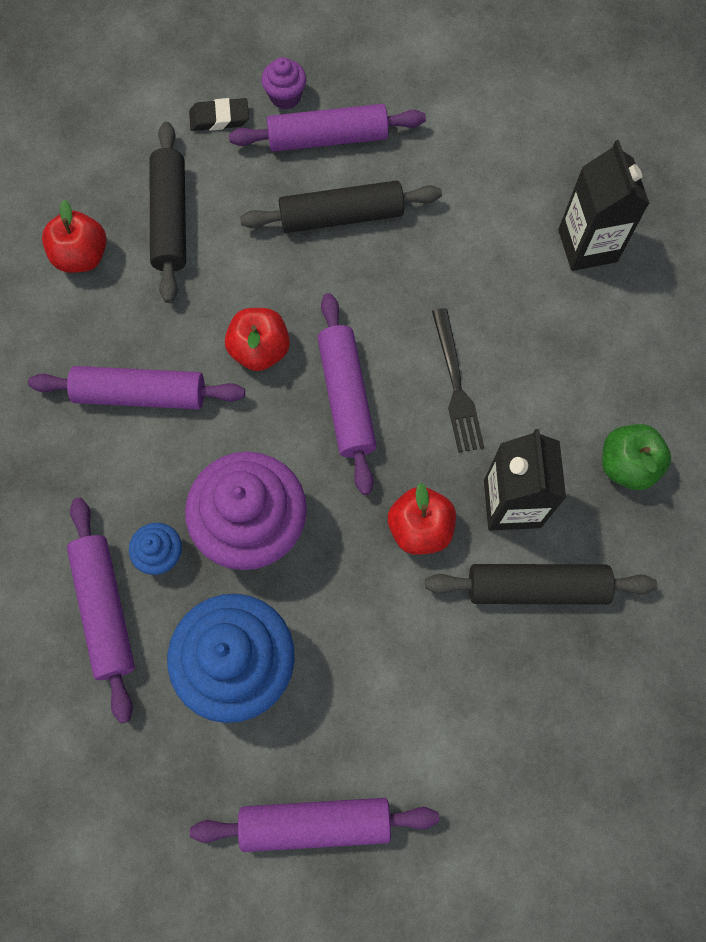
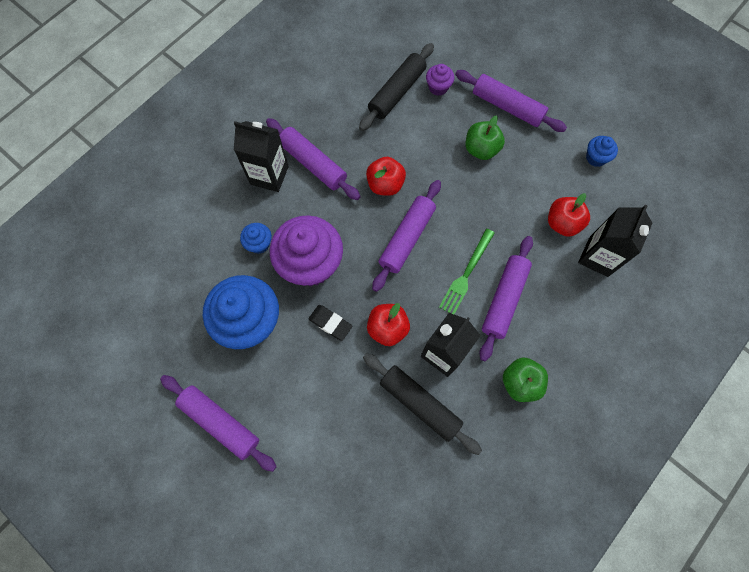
camera: 40 degrees right, 0 degrees up
(82, 256) = (341, 81): red apple -> red apple (562, 223)
(93, 454) = (269, 175): none -> black carton
(105, 609) = (214, 248): purple rolling pin -> purple rolling pin (504, 299)
(219, 118) = (462, 60): black eraser -> black eraser (330, 323)
(285, 96) = (503, 72): purple cupcake -> purple cupcake (438, 87)
(341, 216) = (481, 149): black rolling pin -> green apple
(456, 385) = (466, 274): black fork -> green fork
(485, 127) = (596, 158): none -> blue cupcake

